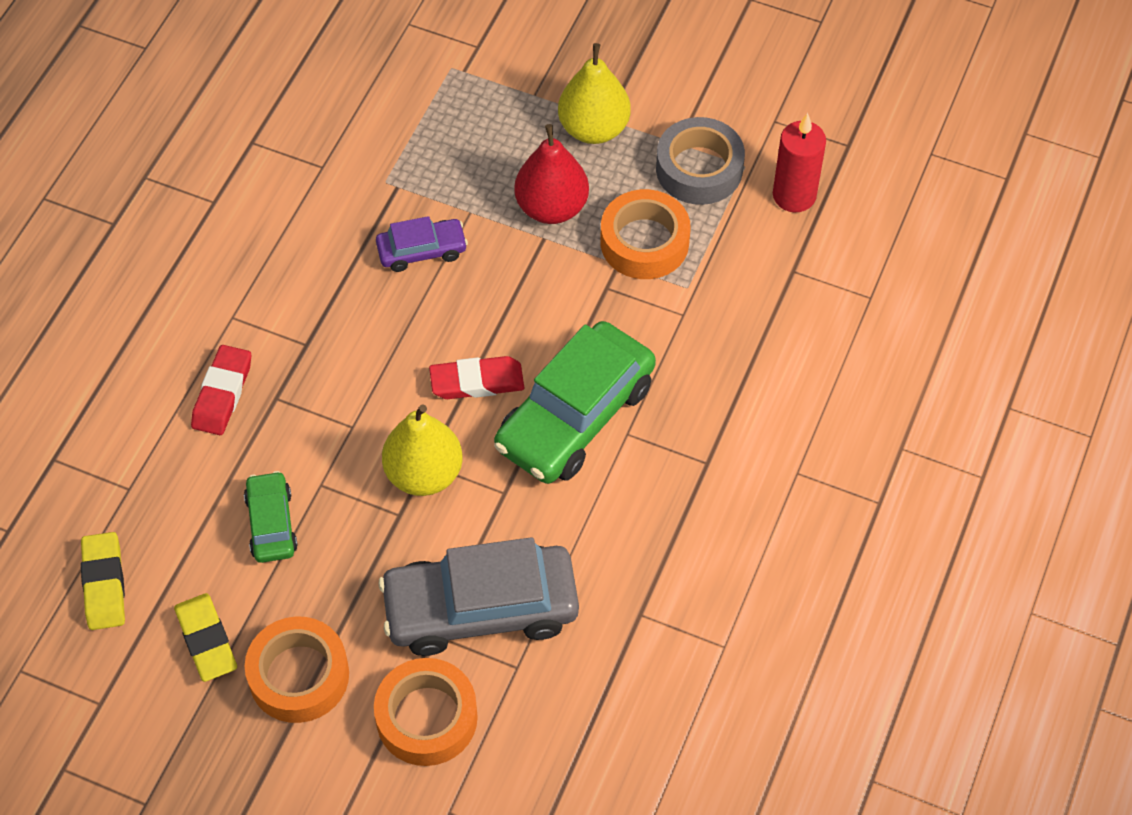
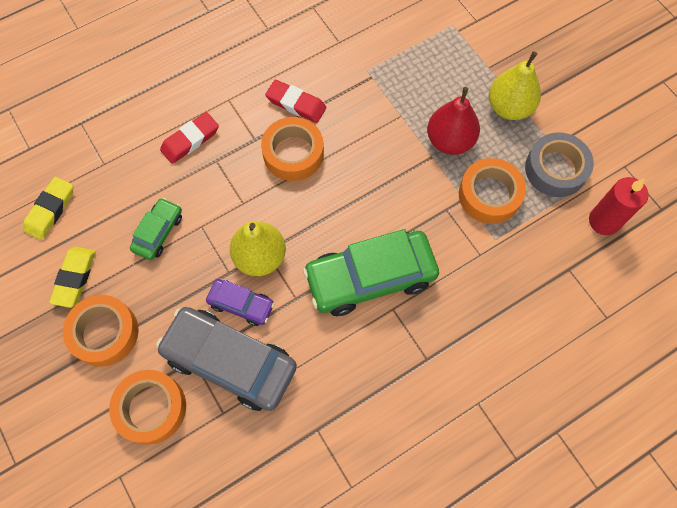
camera: 35 degrees right, 10 degrees up
(370, 332) = (293, 153): none -> orange tape
(422, 250) = (357, 122): purple car -> purple car (241, 304)
(477, 382) = (330, 220): red eraser -> red eraser (296, 104)

